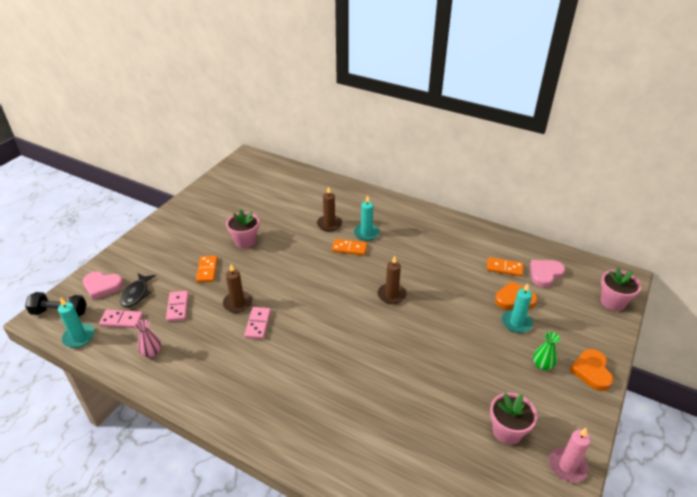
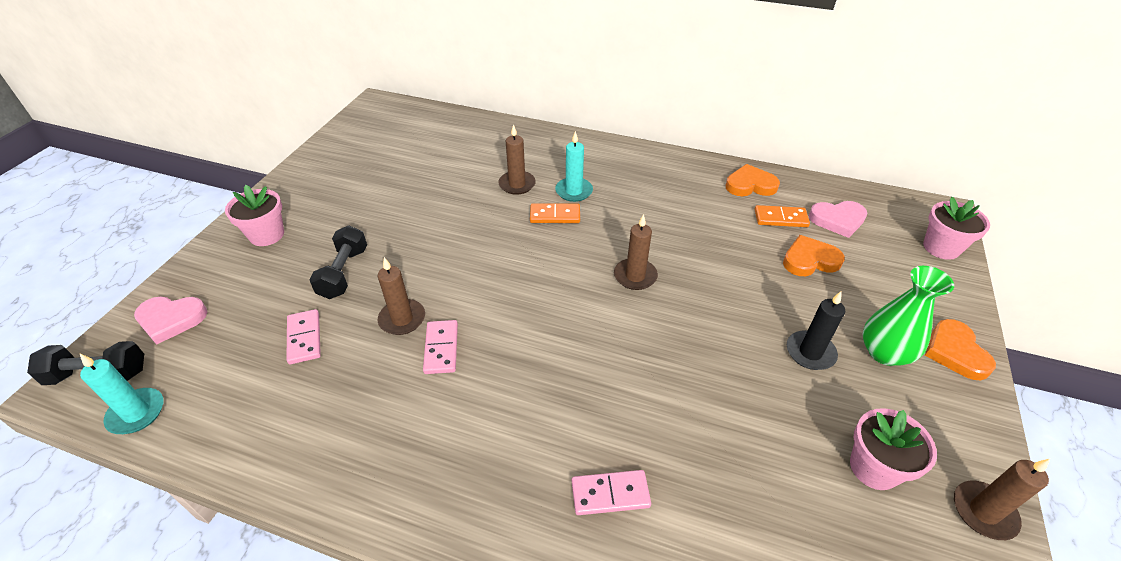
camera: 10 degrees left, 5 degrees up
(122, 320) = (211, 373): pink domino -> pink domino (610, 494)
(136, 294) = (231, 325): black fish -> none
(151, 352) = (270, 422): pink vase -> none
(207, 270) = (344, 273): orange domino -> black dumbbell
(245, 241) = (396, 222): pink flower pot -> pink flower pot (267, 235)
(491, 242) = (750, 185): none -> orange heart
(492, 358) = (810, 352): none -> black candle
(516, 323) = (825, 294): turquoise candle -> none
(542, 365) = (884, 352): green vase -> green vase, size x1.65
(545, 274) = (837, 220): pink heart -> pink heart turned 135 degrees counterclockwise
(567, 466) = (983, 512): pink candle -> brown candle

